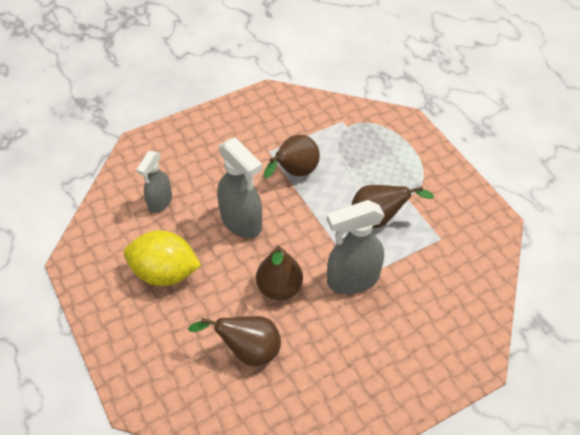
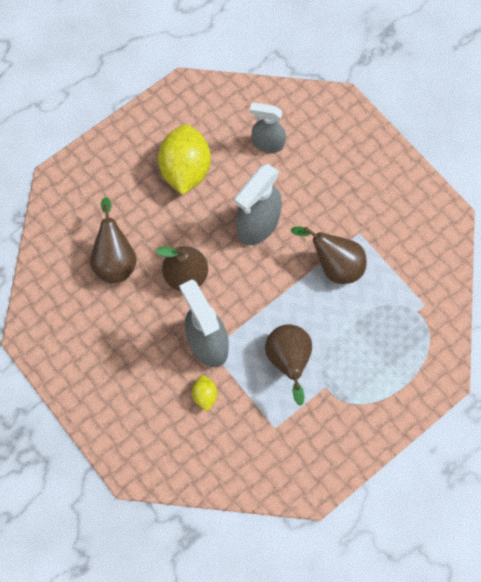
camera: 80 degrees right, 20 degrees up
(405, 289) = (205, 395): none -> yellow lemon

